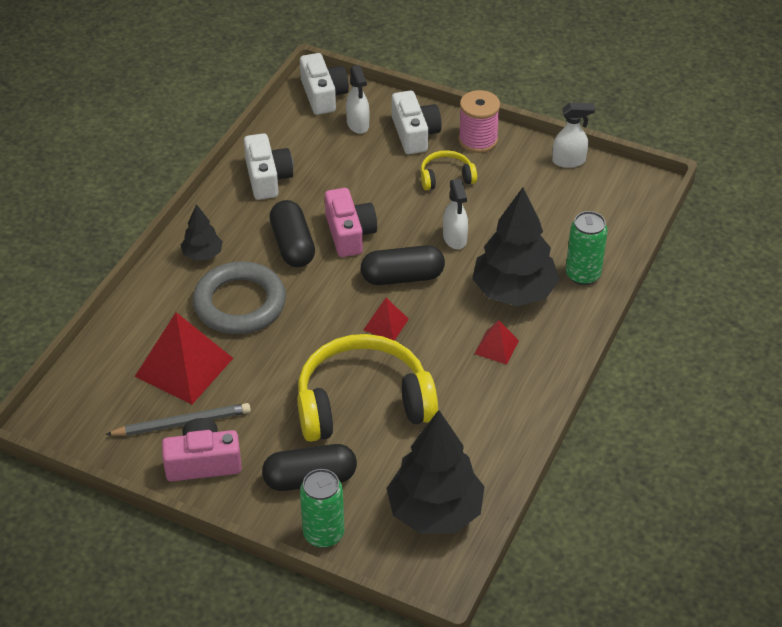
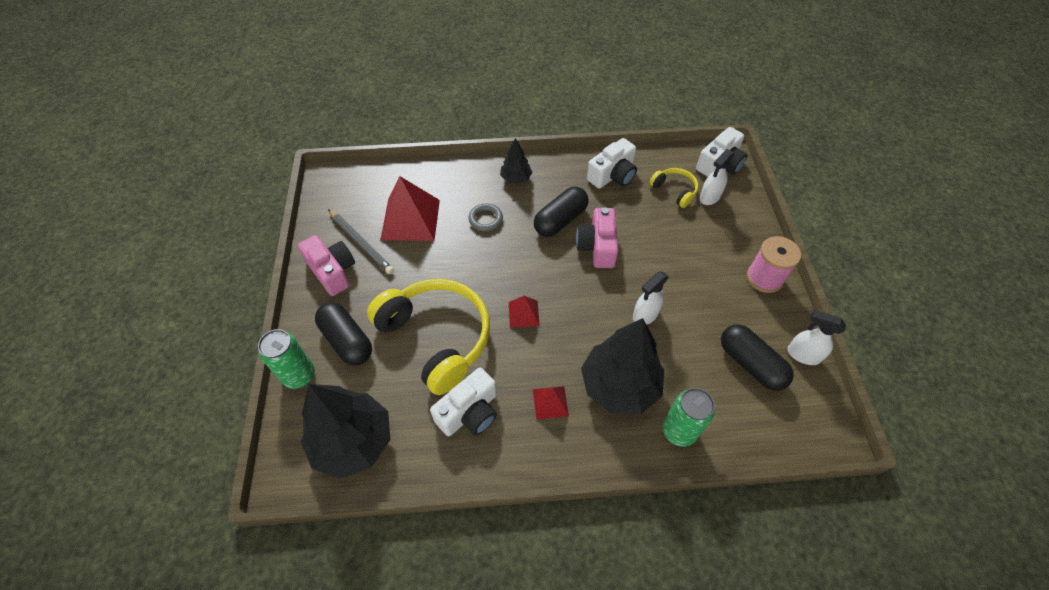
camera: 60 degrees right, 10 degrees up
(240, 303) = (485, 219): grey ring -> grey ring, size x0.47
(349, 233) = (597, 246): pink camera -> pink camera turned 135 degrees clockwise
(402, 277) = (578, 300): black capsule -> black capsule (750, 364)
(415, 134) = (732, 235): white camera -> white camera (470, 412)
(446, 177) = (705, 277): yellow headphones -> yellow headphones (674, 190)
(569, 161) = (802, 355): white spray bottle -> white spray bottle turned 150 degrees clockwise

